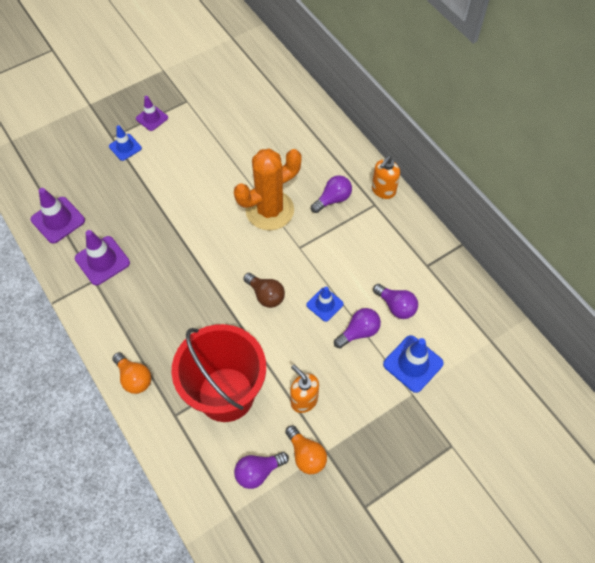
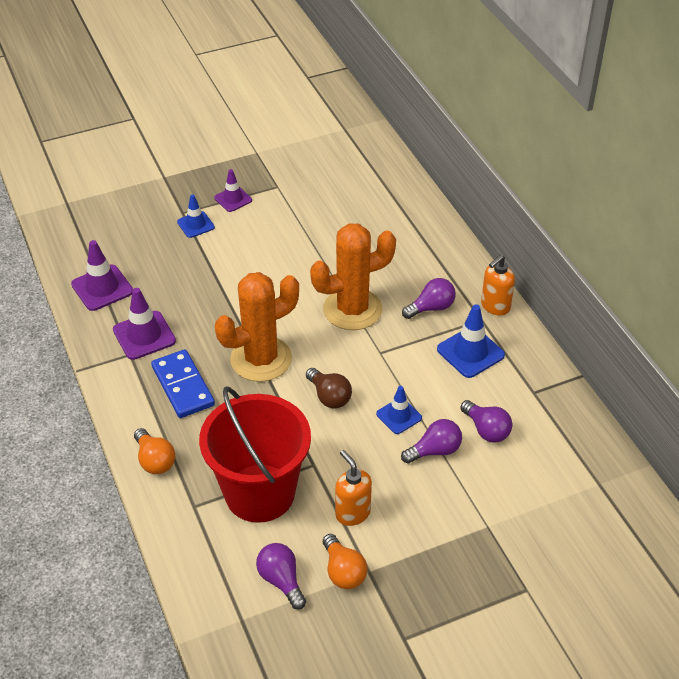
camera: 10 degrees right, 15 degrees down
(144, 304) = (183, 386): none -> blue domino
(203, 268) = (261, 359): none -> orange cactus
(258, 472) = (281, 580): purple light bulb -> purple light bulb turned 75 degrees clockwise
(413, 364) = (495, 494): blue traffic cone -> blue traffic cone (470, 352)

